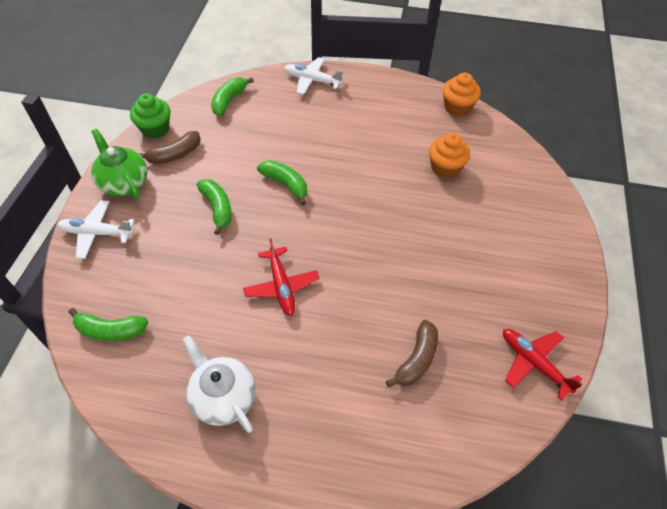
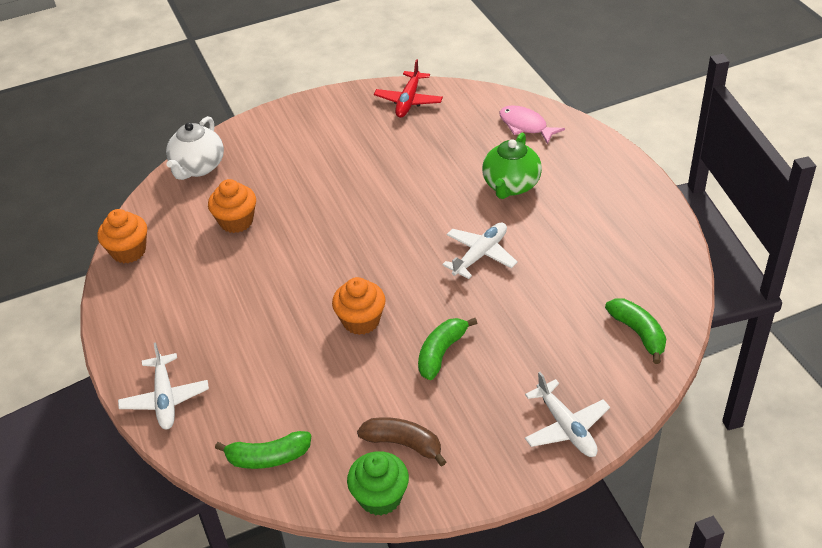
camera: 120 degrees left, 10 degrees down
(124, 183) = (485, 458): green teapot -> green teapot (511, 185)
(223, 397) = (607, 229): white teapot -> white teapot (198, 167)
(281, 286) = (480, 255): red plane -> white plane
(286, 184) = (361, 321): green banana -> orange cupcake
(416, 359) = (465, 152): brown banana -> none
(418, 442) = (525, 126): none -> pink fish

